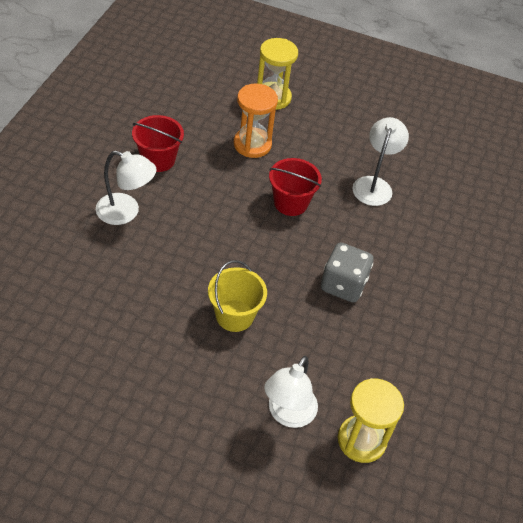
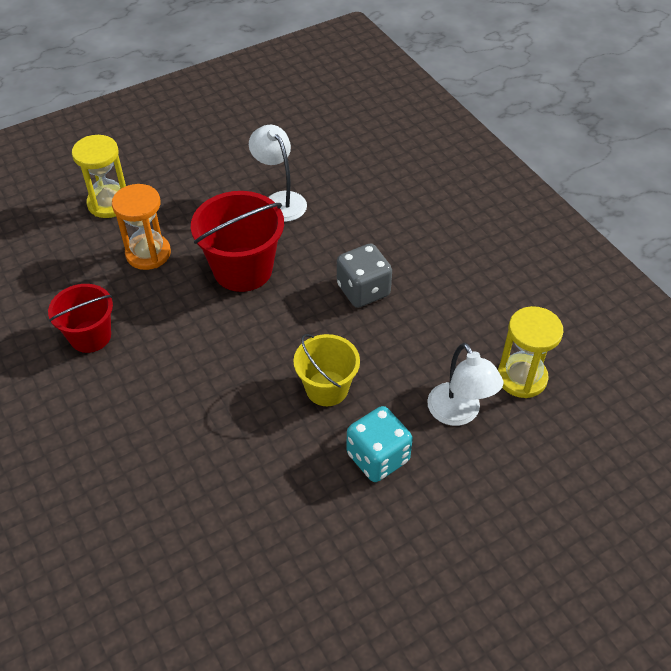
camera: 45 degrees left, 0 degrees up
(126, 212) = (129, 402): white lamp -> none
(202, 383) = (377, 457): none -> turquoise dice
(290, 203) = (243, 269): red bucket -> red bucket, size x1.53

